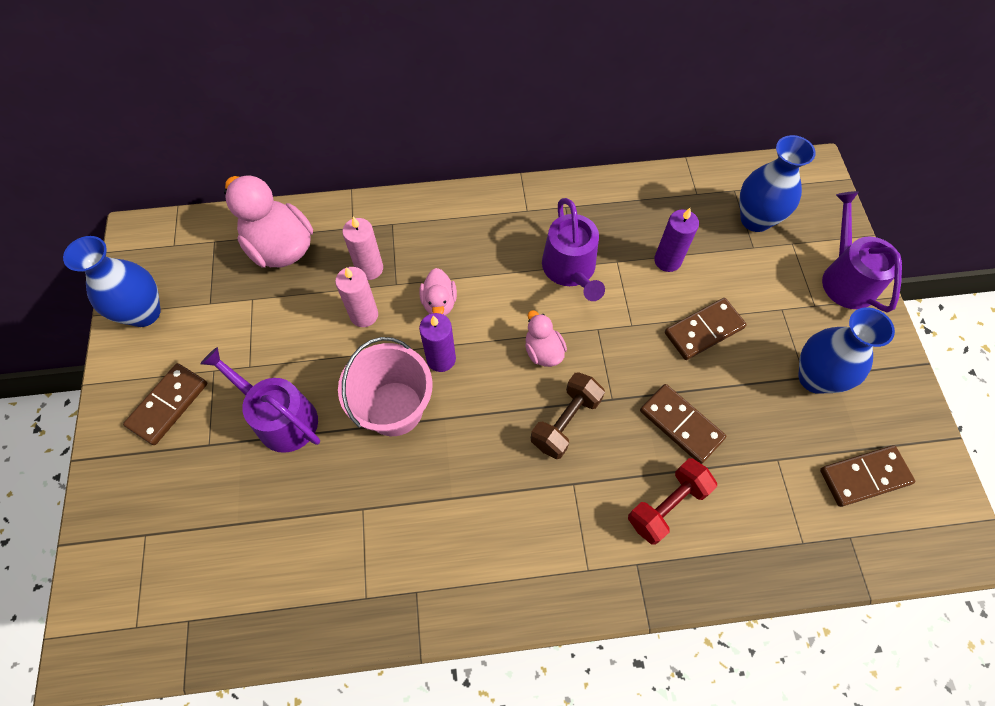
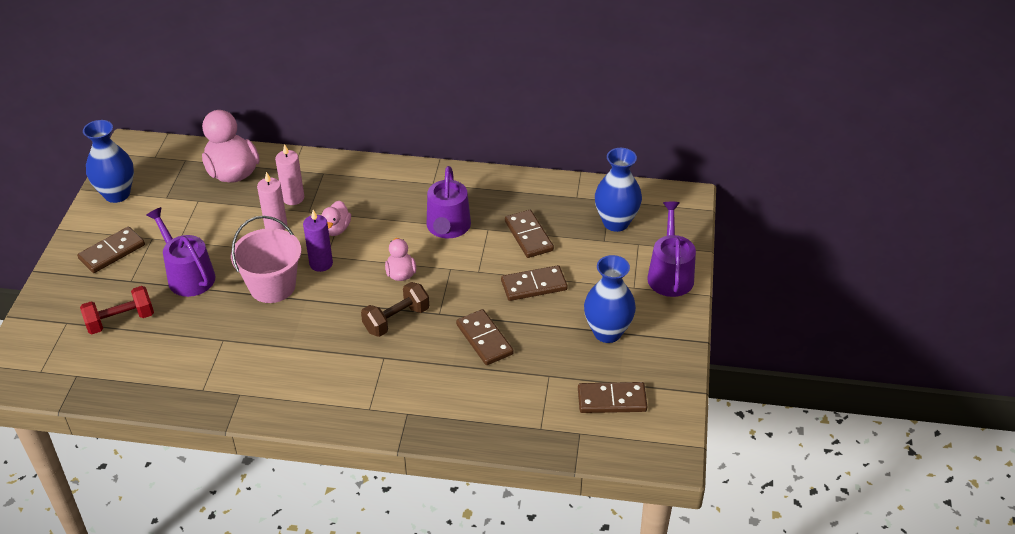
camera: 15 degrees right, 20 degrees down
(667, 260) = (528, 236): purple candle -> brown domino
(667, 505) = (448, 384): red dumbbell -> red dumbbell (120, 320)

